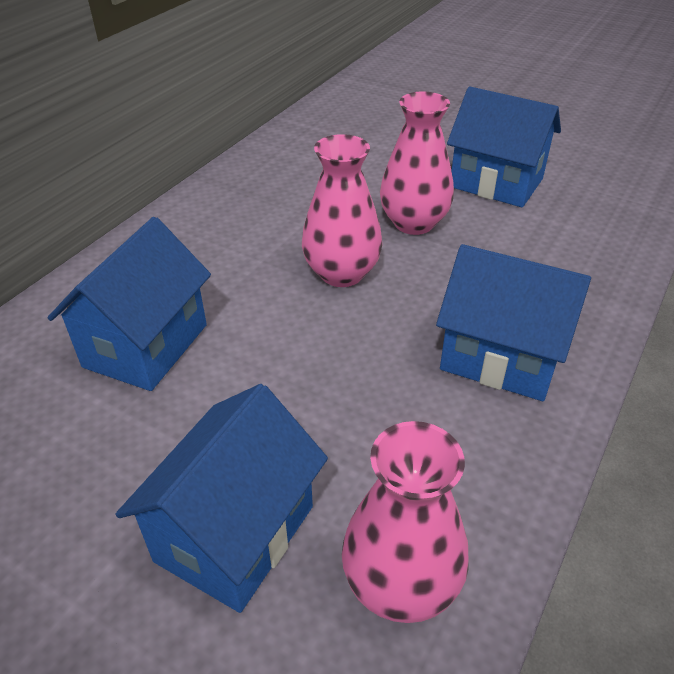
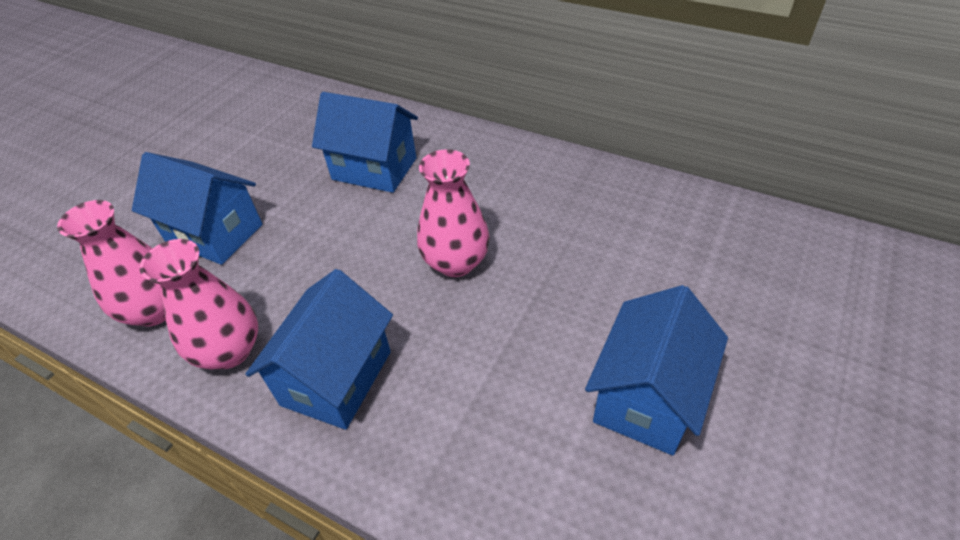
camera: 90 degrees right, 5 degrees up
(414, 223) = (543, 313): pink vase -> pink vase (229, 350)

